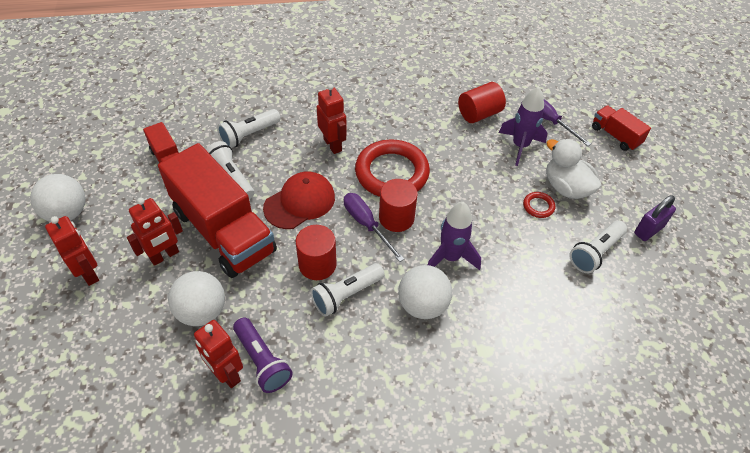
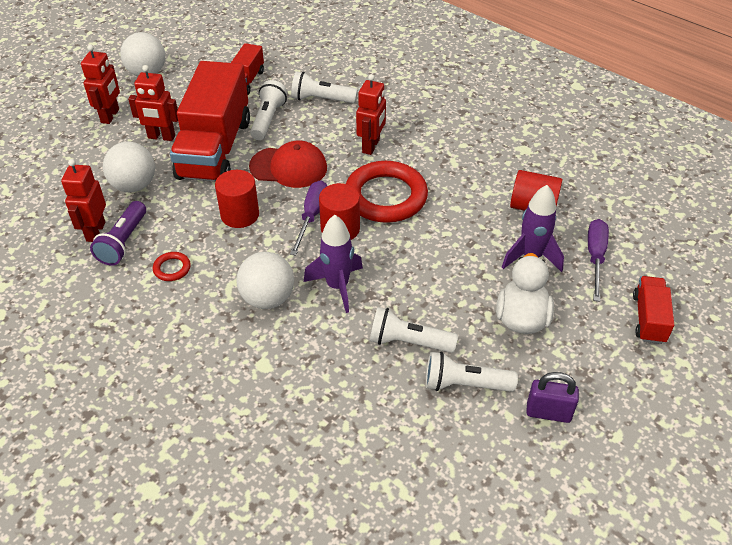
camera: 50 degrees right, 5 degrees down
(346, 295) = (229, 248): white flashlight -> white flashlight (408, 342)
(538, 206) = (470, 311): red ring -> red ring (172, 268)

